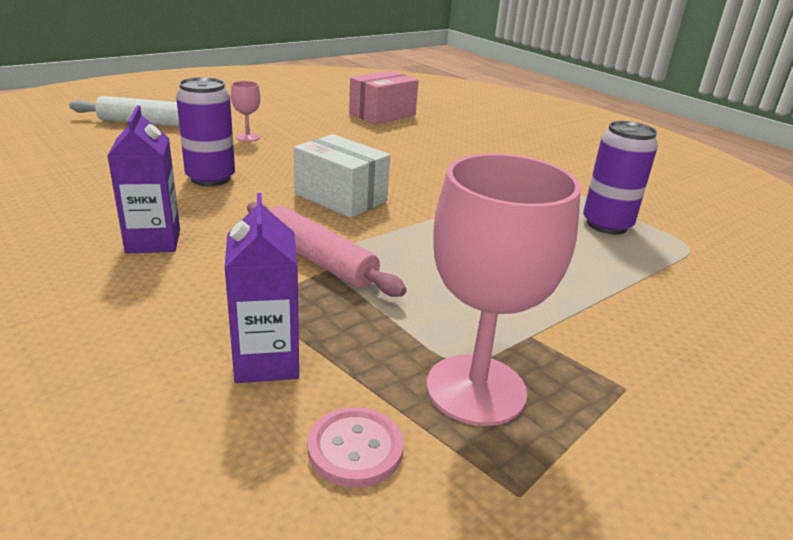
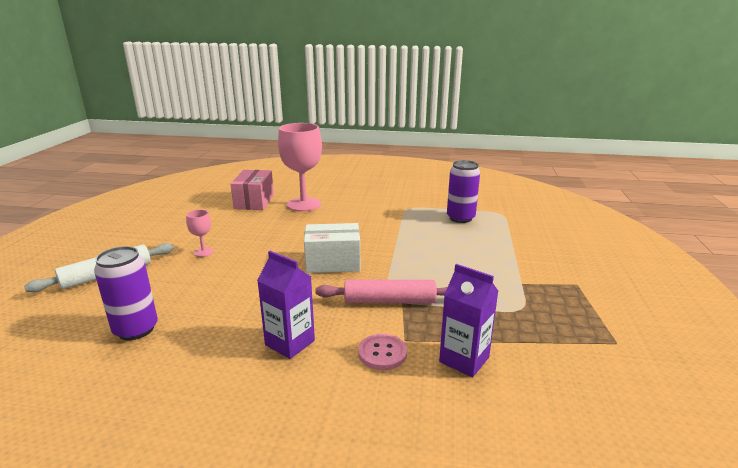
camera: 40 degrees left, 5 degrees down
(210, 178) = (239, 289): purple can -> purple can (136, 329)
(355, 449) = (555, 366): pink button -> pink button (382, 353)
(476, 389) = (544, 316): pink goblet -> pink goblet (303, 204)

